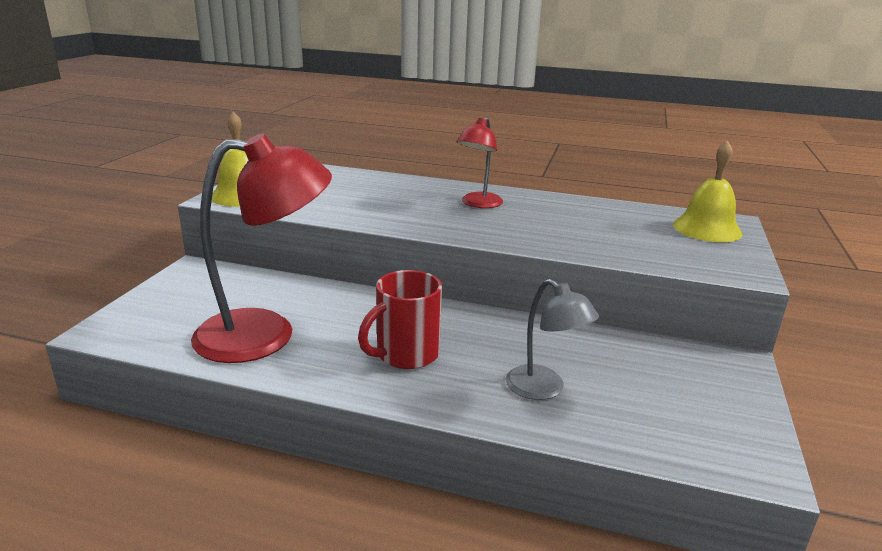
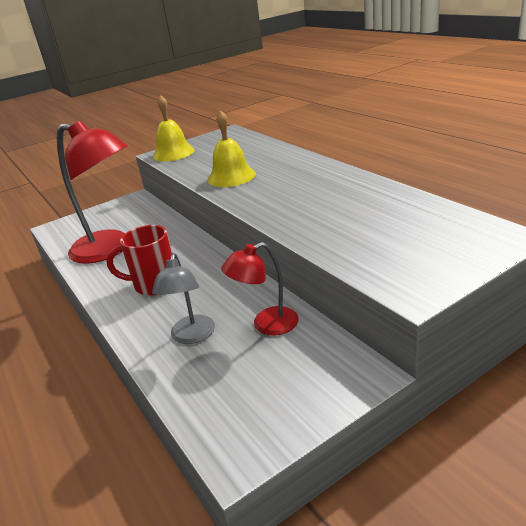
camera: 45 degrees right, 5 degrees up
(478, 204) = (302, 180): red lamp -> red lamp (266, 325)
(707, 229) = (463, 240): yellow bell -> yellow bell (231, 176)

